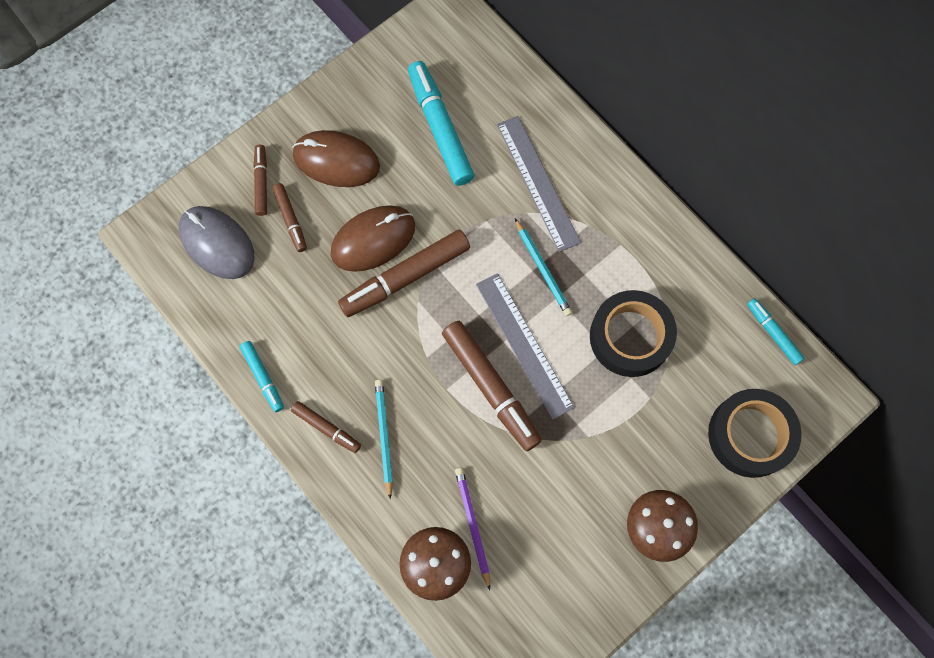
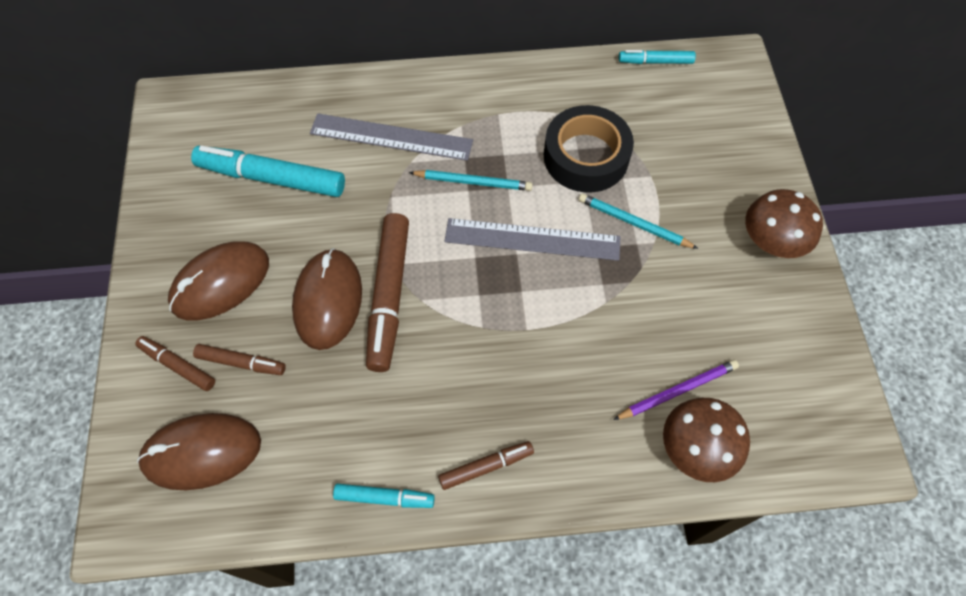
camera: 55 degrees left, 10 degrees down
(217, 244) = (202, 452): grey mouse -> brown mouse
(384, 436) = (533, 416): turquoise pencil -> turquoise pencil (634, 223)
(472, 525) = (677, 391): purple pencil -> purple pencil turned 135 degrees clockwise
(490, 388) = (552, 291): brown marker -> none
(750, 435) = (732, 127): black tape -> none

